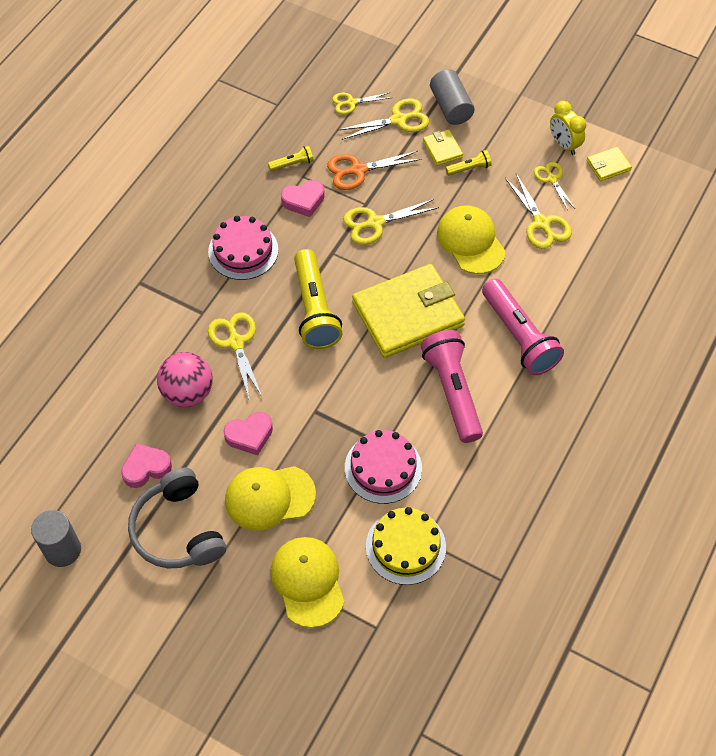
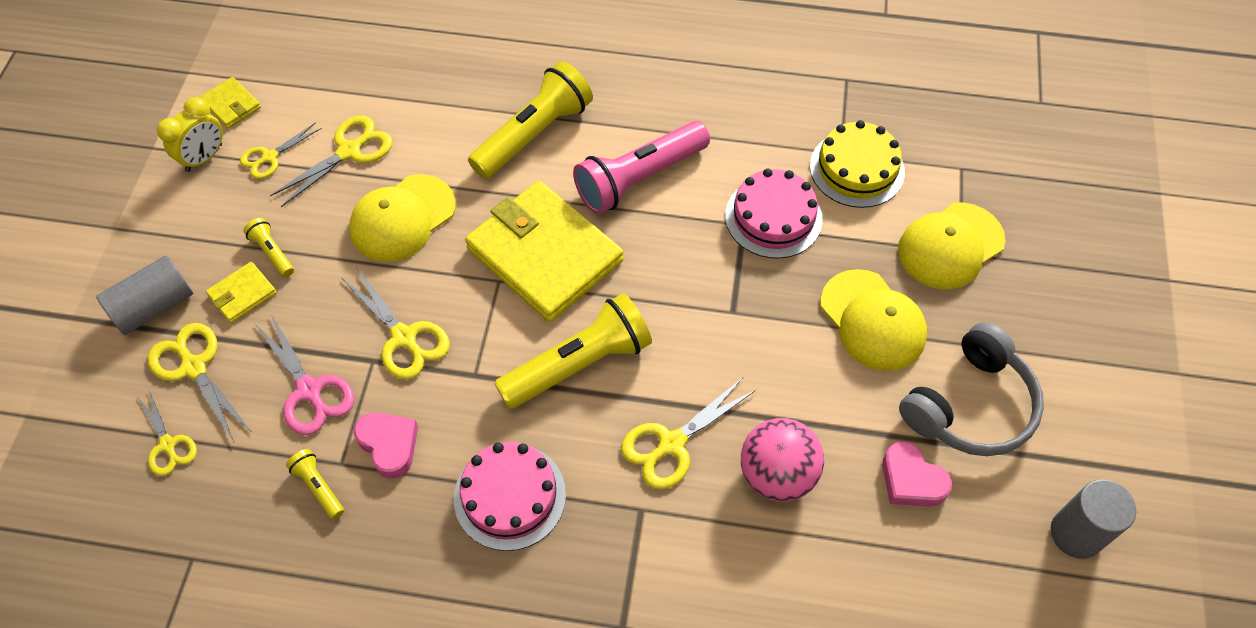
camera: 110 degrees left, 0 degrees up
(249, 435) = (802, 373): pink heart -> none
(358, 170) = (309, 391): orange scissors -> pink scissors
(519, 336) = (534, 134): pink flashlight -> yellow flashlight

